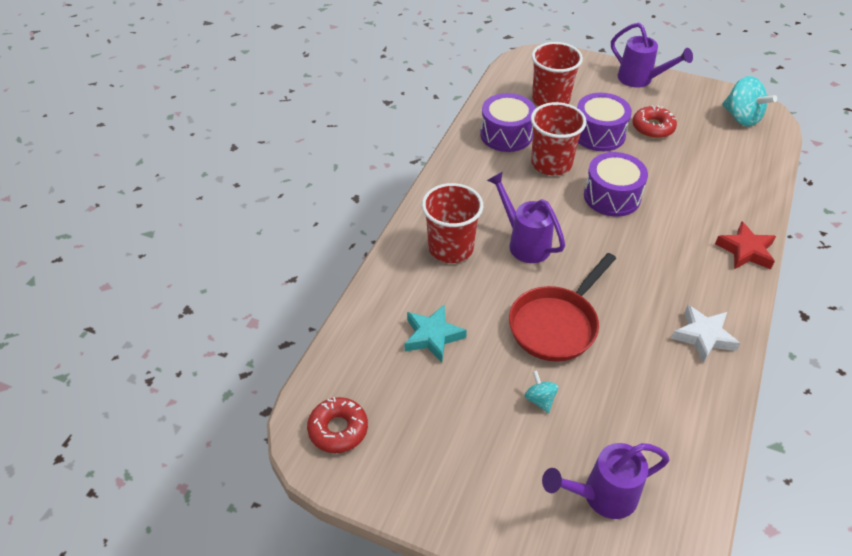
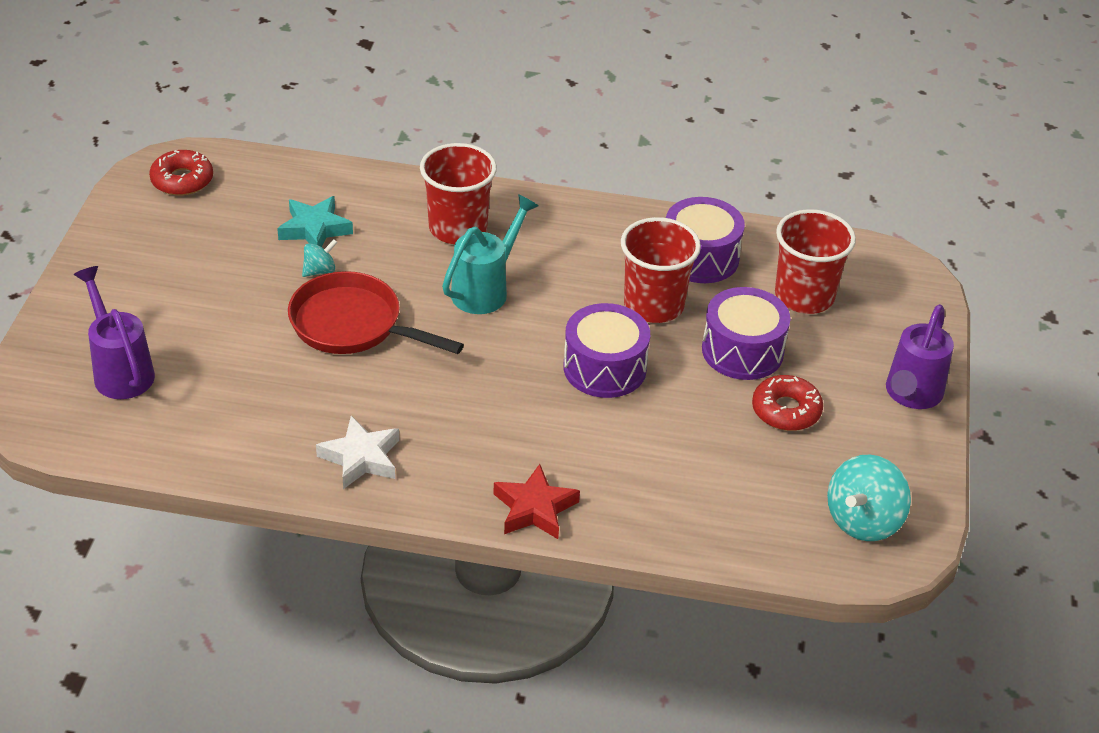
camera: 75 degrees right, 5 degrees down
(524, 242) = (486, 289): purple watering can -> turquoise watering can
(540, 399) = (239, 318): turquoise spinning top -> turquoise spinning top (320, 270)

